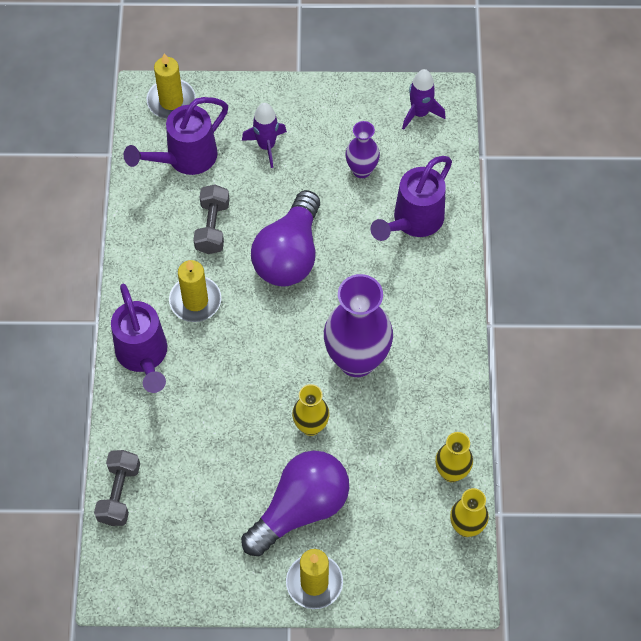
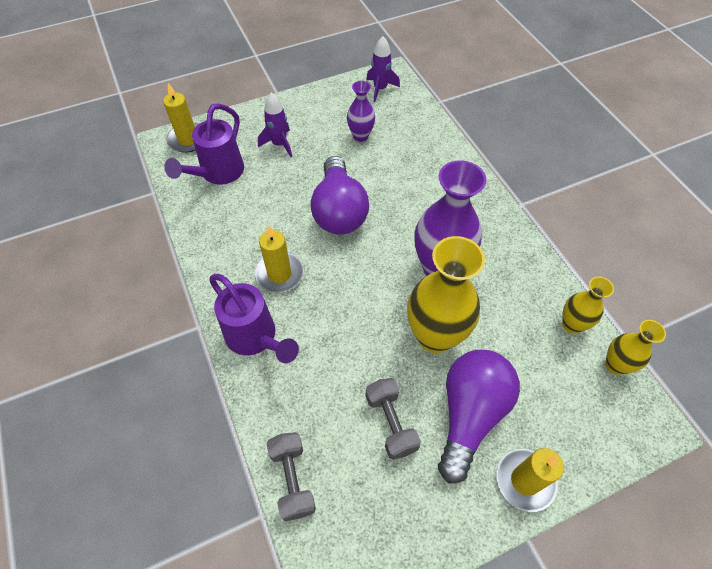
camera: 25 degrees left, 5 degrees down
(212, 227) = (265, 213): grey dumbbell -> grey dumbbell (390, 423)
(311, 426) = (435, 336): yellow vase -> yellow vase, size x1.87
(413, 221) = (419, 155): purple watering can -> none

